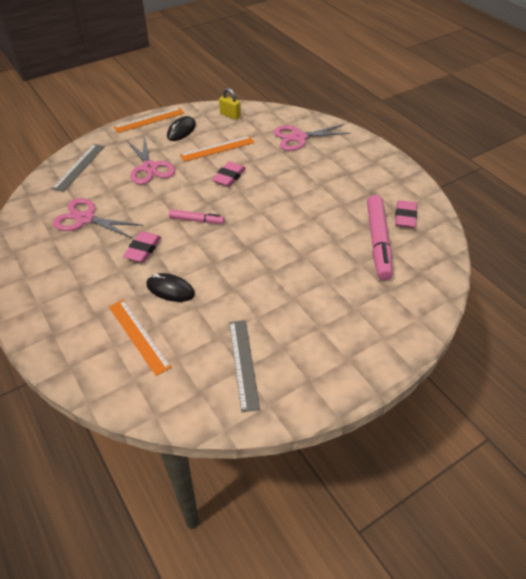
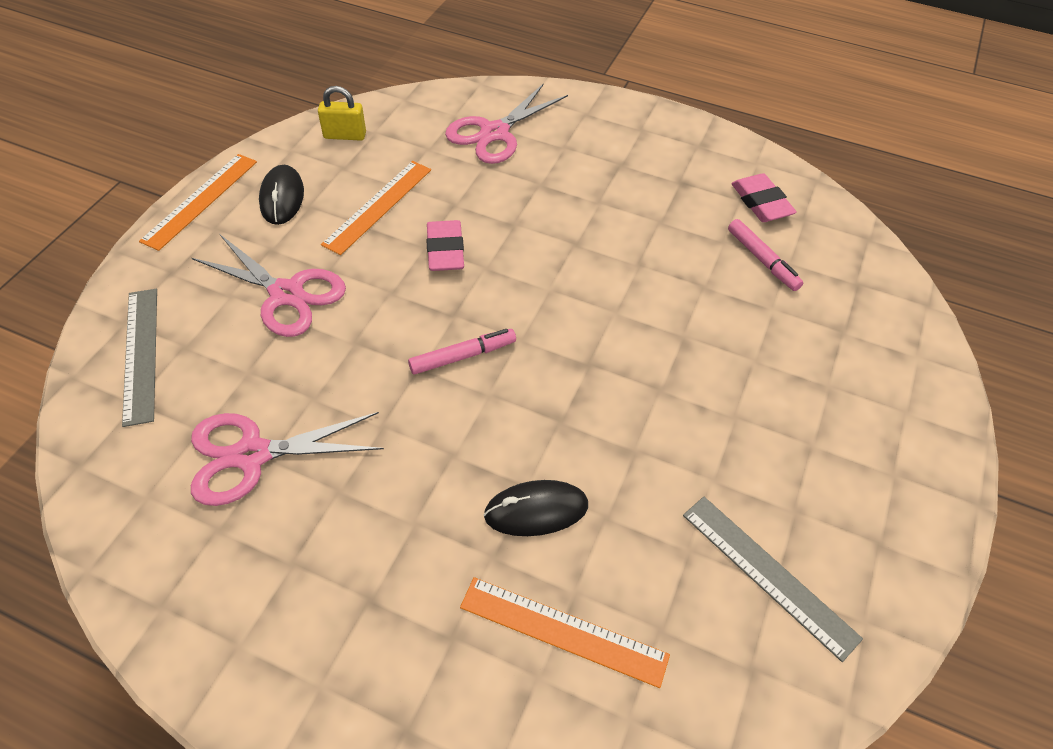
camera: 35 degrees left, 5 degrees up
(143, 249) = (419, 460): pink eraser -> none
(378, 241) = (762, 259): pink marker -> pink marker, size x0.53

